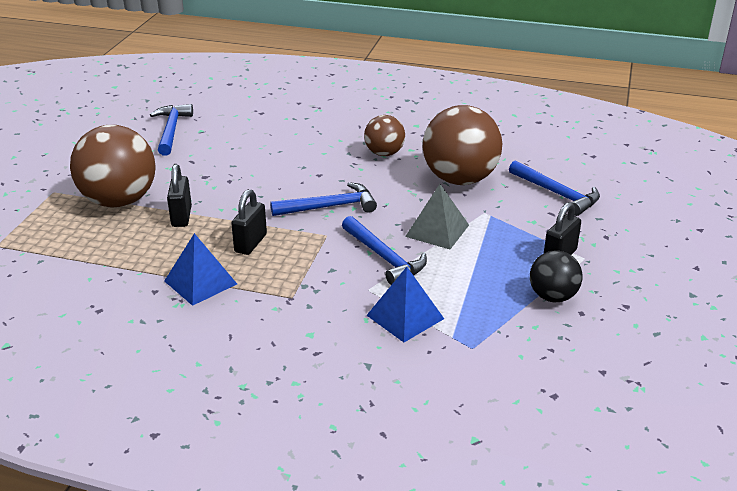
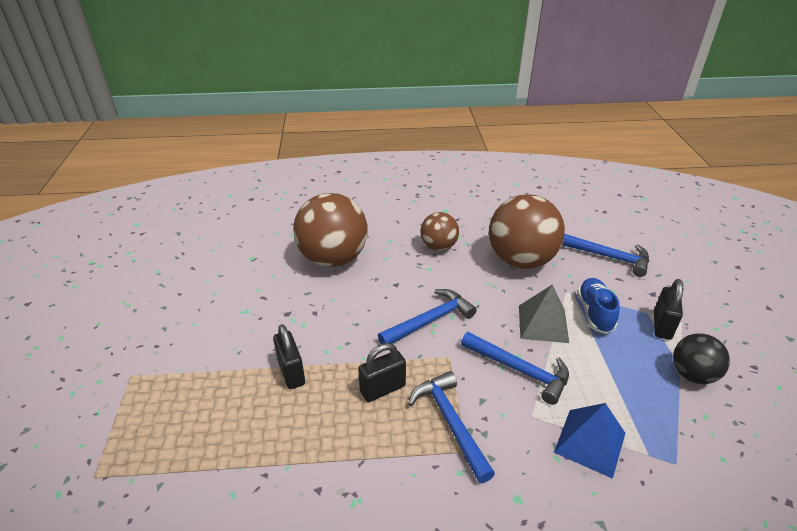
camera: 20 degrees left, 5 degrees up
(119, 201) = (212, 369): brown ball -> brown ball (333, 258)
(171, 130) = (223, 264): blue hammer -> blue hammer (450, 422)
(200, 282) = (361, 460): blue pyramid -> none
(250, 243) = (382, 389): black padlock -> black padlock turned 60 degrees clockwise
(498, 233) = (594, 313): none -> blue shoe

